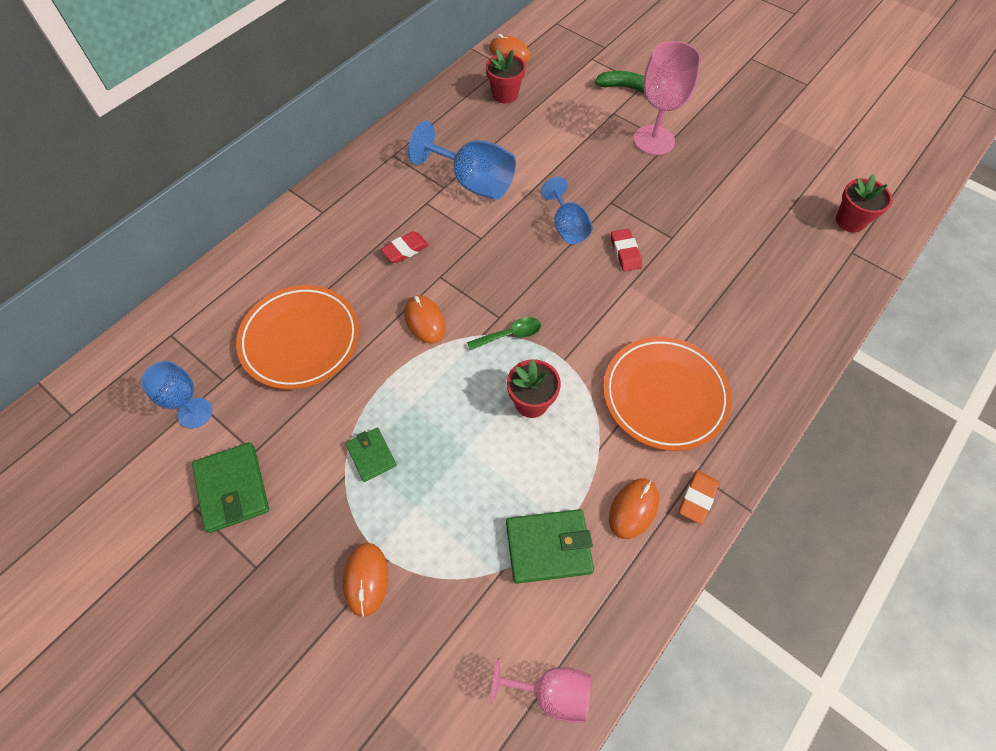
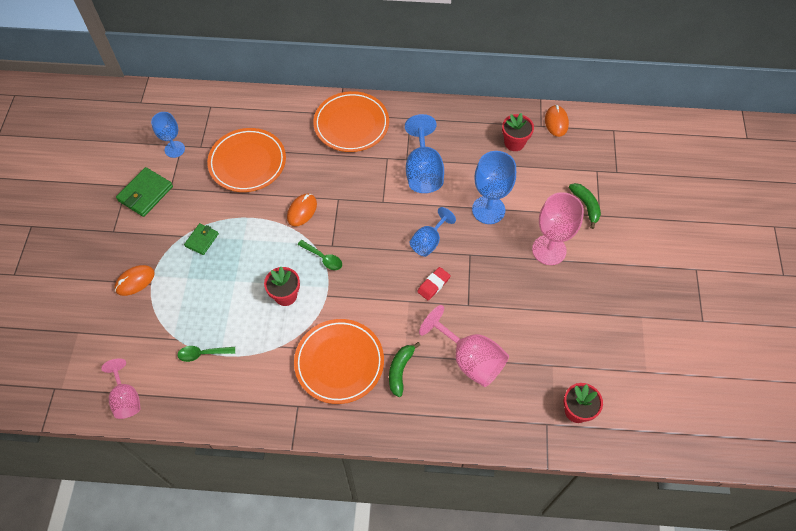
camera: 55 degrees right, 0 degrees up
(349, 209) = (351, 124): none -> orange plate
(405, 250) = (344, 170): red eraser -> none
(548, 547) = (202, 354): green wallet -> green spoon
(568, 158) = (488, 210): none -> blue goblet
(633, 509) = (252, 384): orange mouse -> none
(697, 498) = (281, 415): orange eraser -> none
(713, 341) = (400, 370): none -> green banana
(739, 272) = (470, 359): none -> pink goblet

